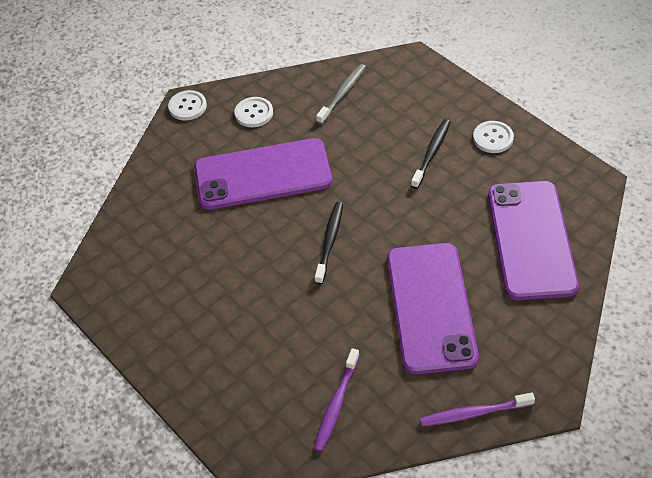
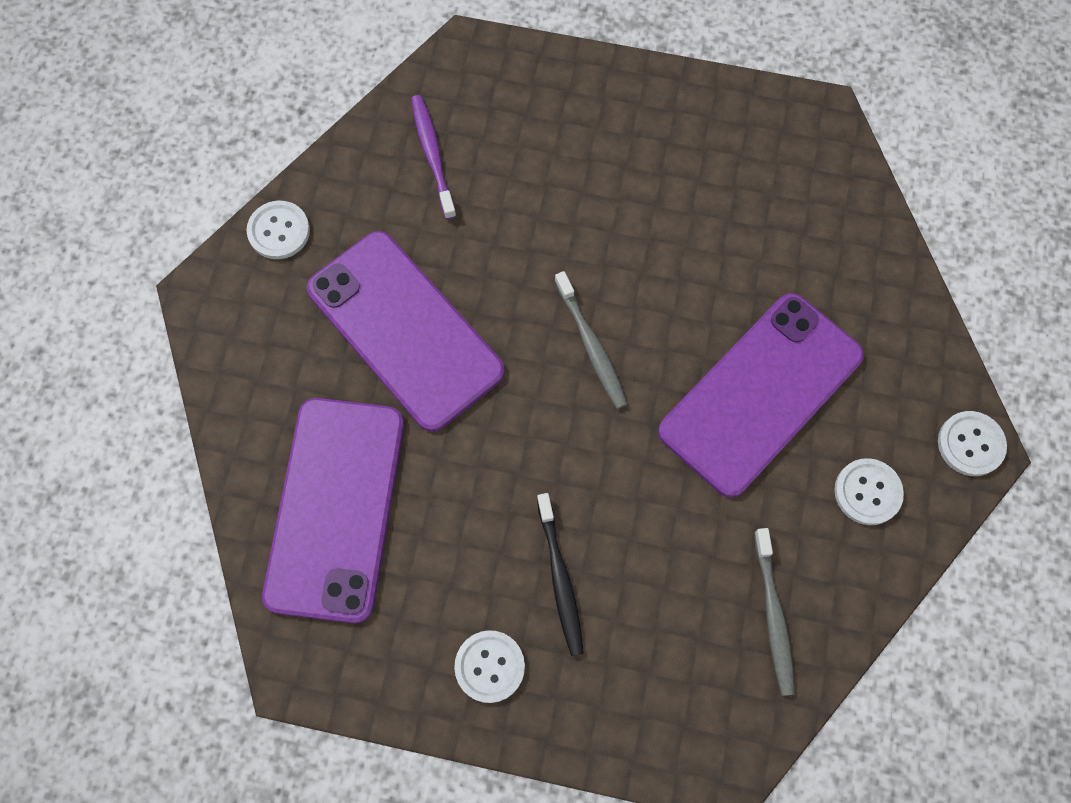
camera: 140 degrees right, 20 degrees up
(330, 241) = (591, 346): black toothbrush -> grey toothbrush
(474, 413) = (279, 231): purple toothbrush -> white button
(531, 239) = (335, 508): purple phone -> purple phone turned 45 degrees clockwise

